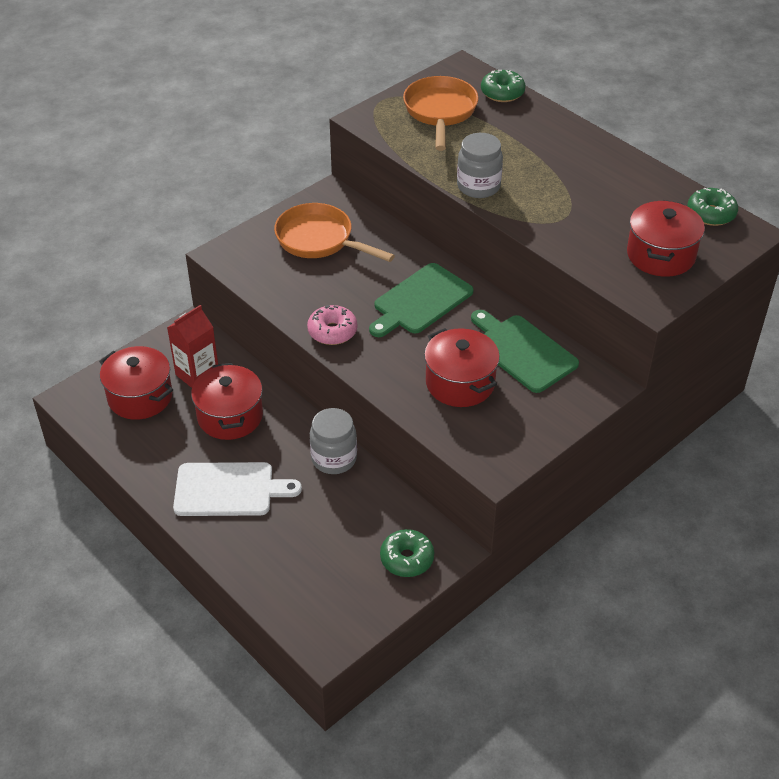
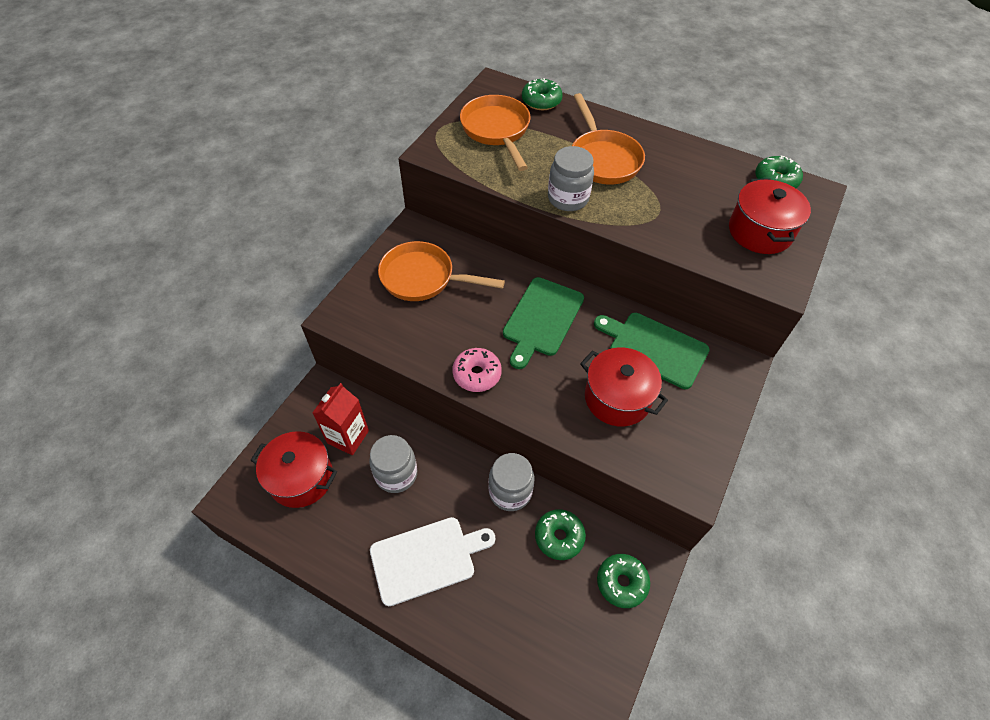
camera: 20 degrees left, 10 degrees up
(230, 416) = (396, 474): red pot -> grey jar
(364, 507) = (559, 537): none -> green donut
(536, 158) = (603, 159): none -> orange pan

